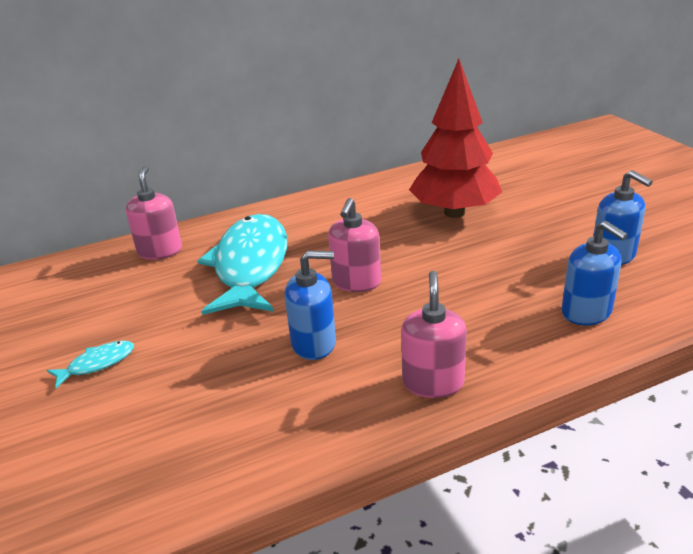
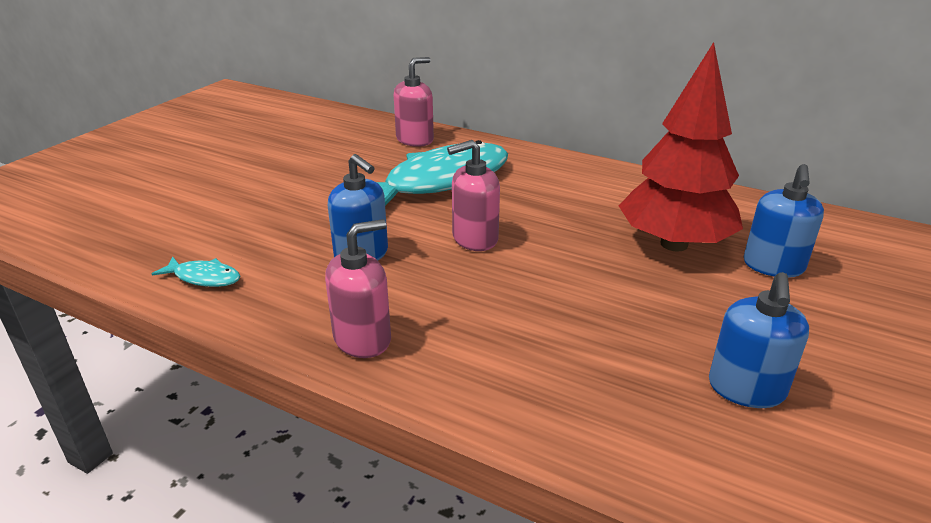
camera: 50 degrees right, 0 degrees up
(97, 364) = (256, 181): turquoise fish -> turquoise fish (204, 278)
(586, 312) = (590, 404): blue soap dispenser -> blue soap dispenser (773, 266)

